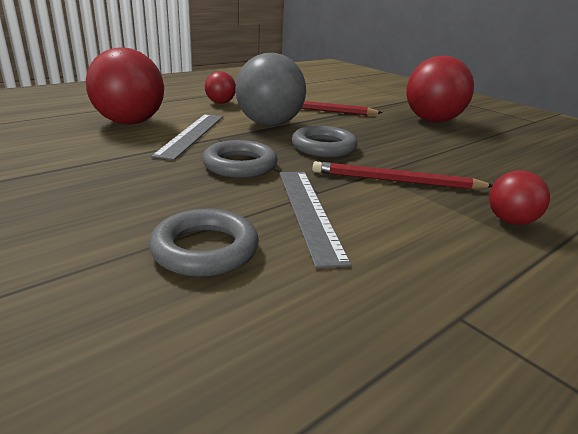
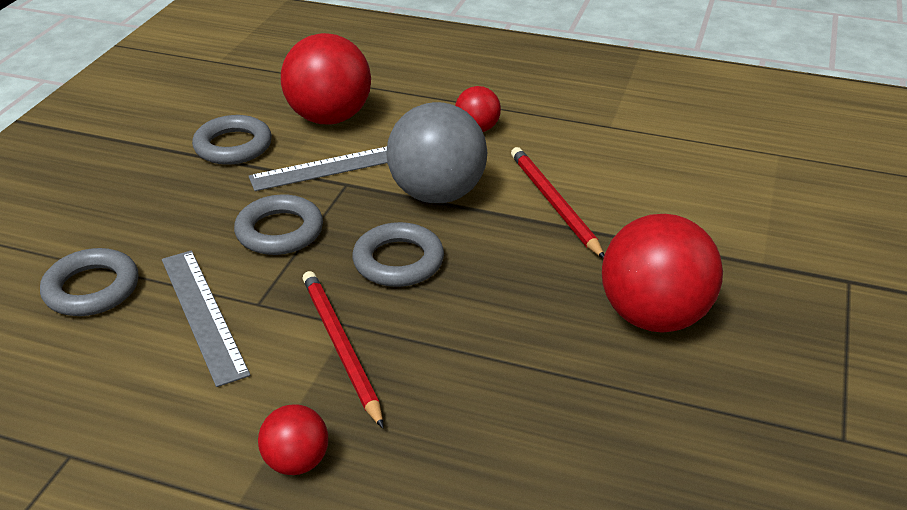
camera: 60 degrees right, 10 degrees up
(97, 151) = (233, 146): none -> grey ring
(308, 212) = (203, 314): grey ruler -> grey ruler turned 75 degrees counterclockwise

